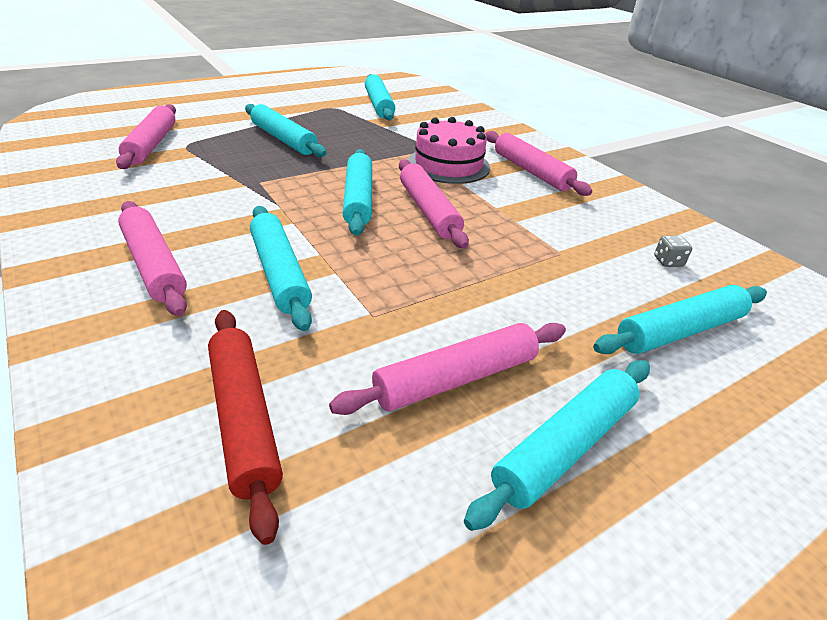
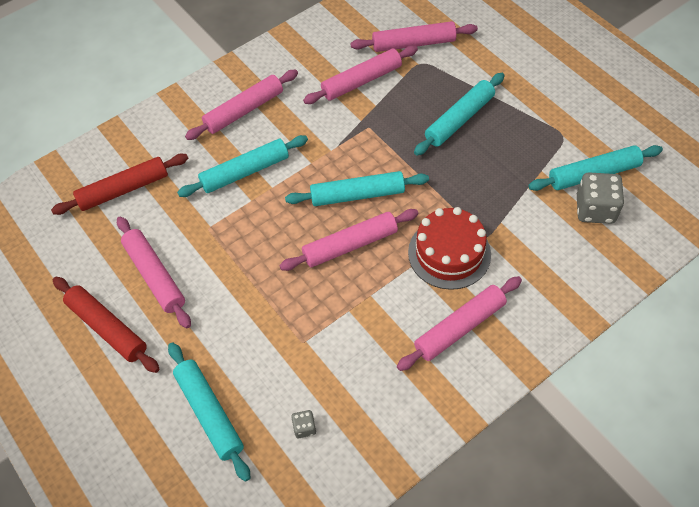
camera: 90 degrees right, 20 degrees up
(181, 177) = (361, 81): none -> pink rolling pin
(414, 110) = (595, 209): none -> grey dice
(448, 165) = (449, 253): pink cake -> red cake
(564, 446) = (108, 328): turquoise rolling pin -> red rolling pin

